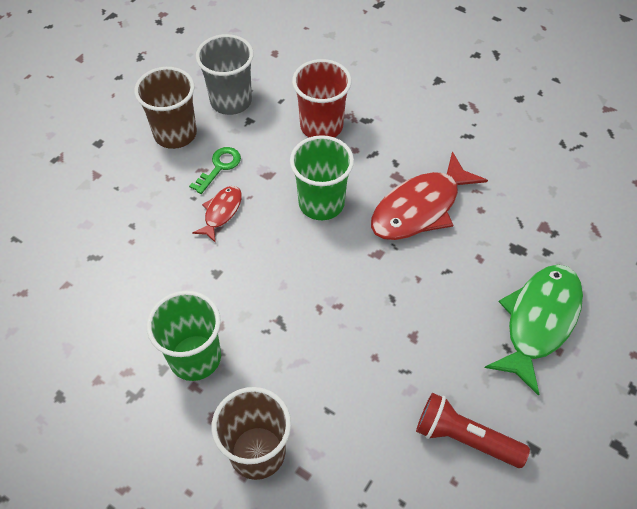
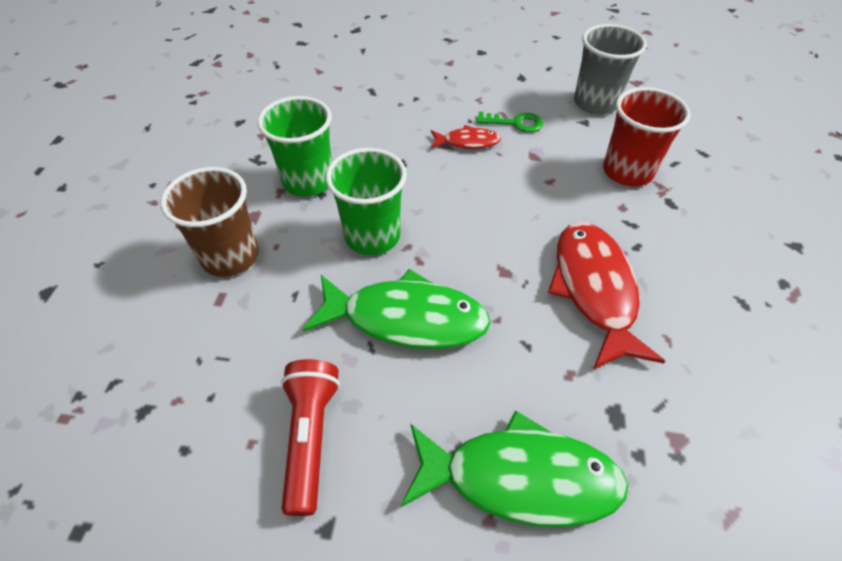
camera: 65 degrees right, 5 degrees down
(175, 134) = (527, 86): brown cup -> none
(321, 203) = (532, 205): green cup -> green cup (372, 236)
(390, 337) = (406, 319): none -> green fish
(420, 208) = (594, 289): red fish -> red fish turned 60 degrees clockwise

